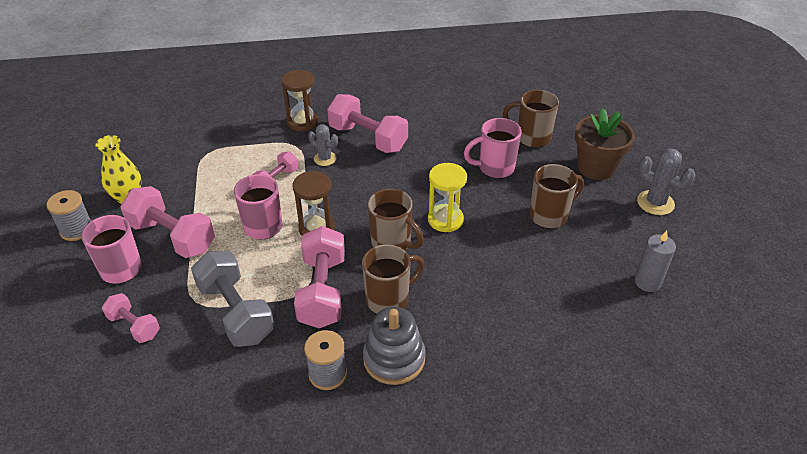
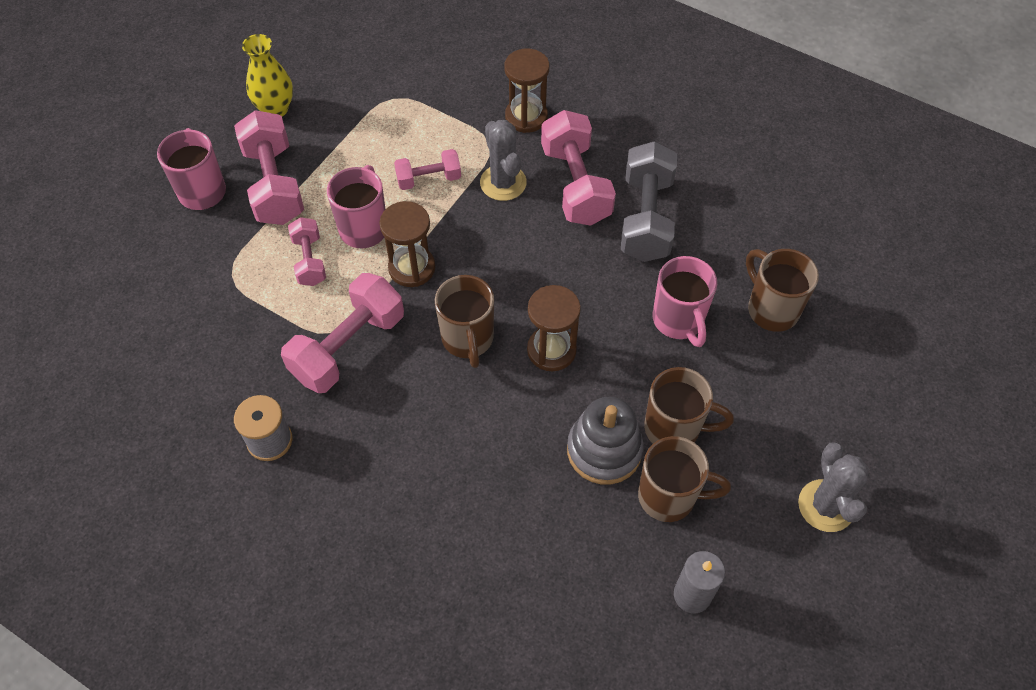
camera: 40 degrees right, 15 degrees up
(76, 230) = (203, 119): grey spool -> none
(134, 326) = (162, 264): pink dumbbell -> pink dumbbell (309, 260)
(236, 312) = (254, 313): grey dumbbell -> grey dumbbell (646, 218)
(325, 159) = (503, 183): grey cactus -> grey cactus, size x1.51
(389, 299) = (400, 403): brown mug -> brown mug (669, 497)
(394, 359) = (340, 472): grey stacking toy -> grey stacking toy (604, 450)
(445, 220) = (551, 350): yellow hourglass -> brown hourglass
(494, 168) = (678, 321): pink mug -> pink mug turned 135 degrees counterclockwise
(596, 168) = (806, 405): brown flower pot -> none

